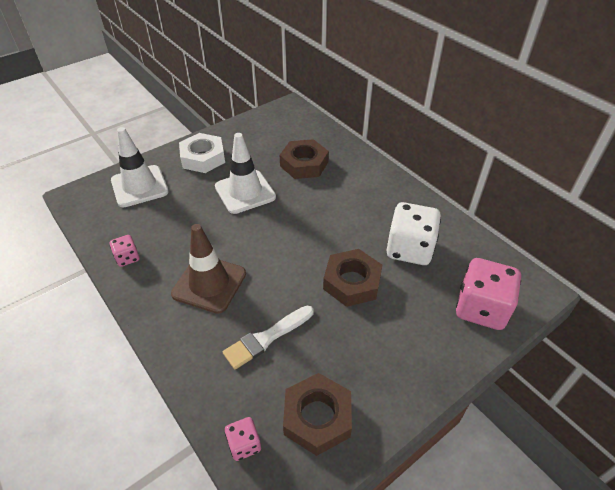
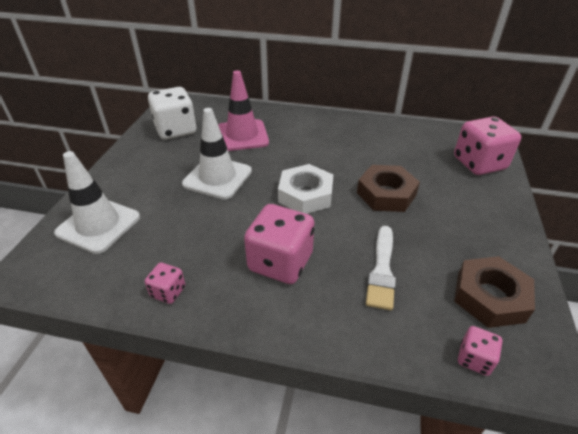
camera: 40 degrees left, 5 degrees down
(203, 158) = (140, 171): white nut -> white nut (305, 195)
(209, 284) = (280, 262): brown traffic cone -> pink dice
(304, 164) = (242, 135): brown nut -> pink traffic cone
(409, 249) = (392, 153): white dice -> white dice (176, 130)

